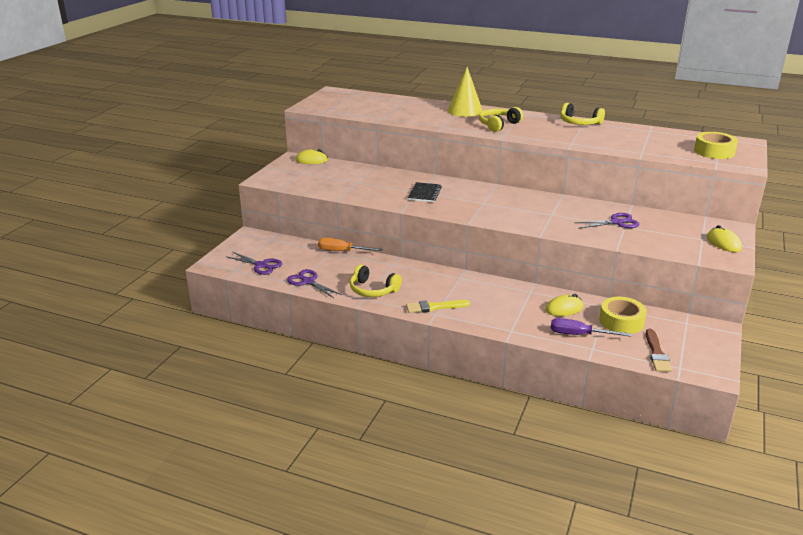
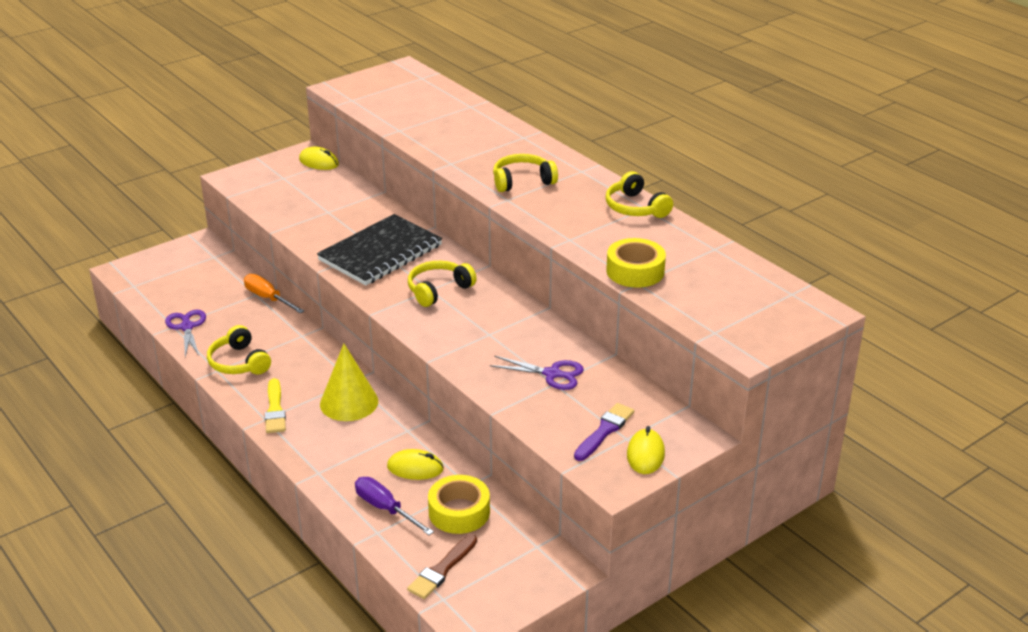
camera: 30 degrees right, 5 degrees up
(261, 265) = (165, 289): purple scissors -> none
(424, 193) = (380, 253): black notebook -> black notebook, size x1.95
(434, 307) = (275, 409): yellow brush -> yellow brush turned 120 degrees counterclockwise
(465, 111) = (517, 144): yellow cone -> yellow cone (349, 402)
(489, 202) = (438, 290): none -> yellow headphones
(686, 239) = (604, 431): none -> purple brush
(714, 151) = (743, 313): yellow tape -> yellow tape (635, 271)

